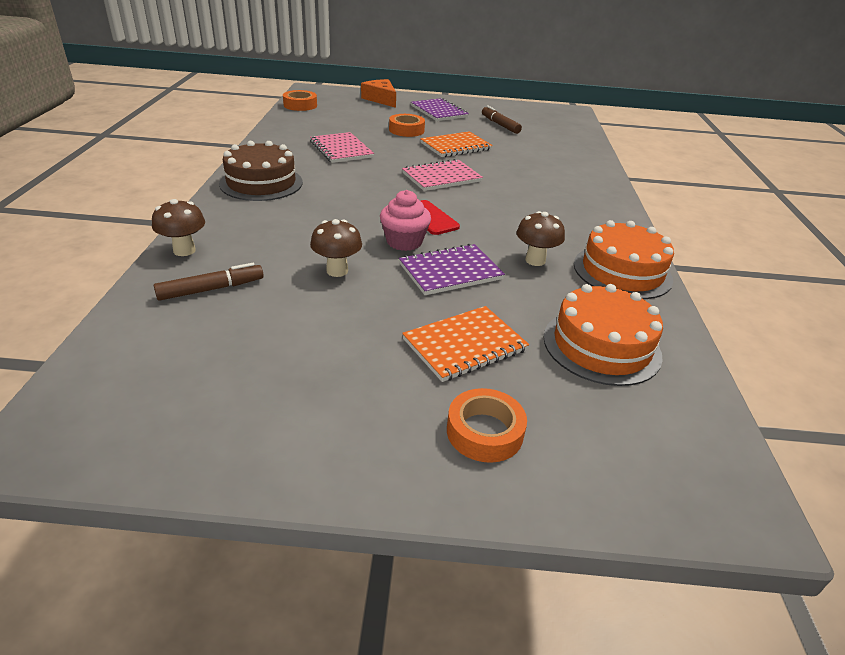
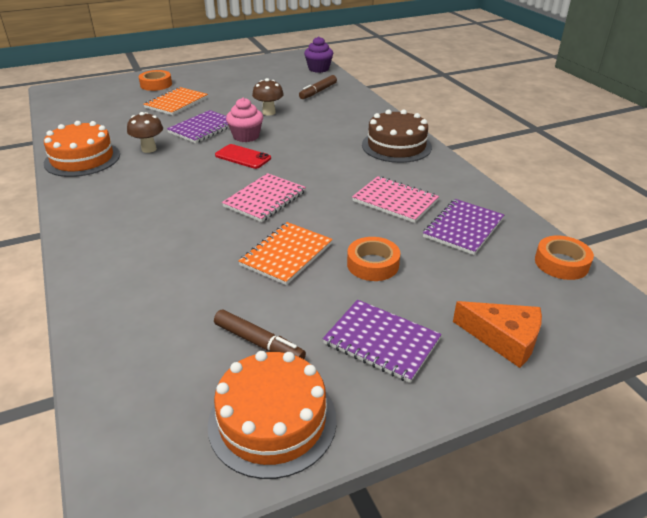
camera: 155 degrees right, 0 degrees up
(106, 358) = (318, 69): none -> purple cupcake
(184, 250) = (360, 100): brown mushroom -> none
(323, 127) = (463, 228): none -> purple notebook
(601, 346) = (103, 118): orange cake -> orange cake (272, 421)

